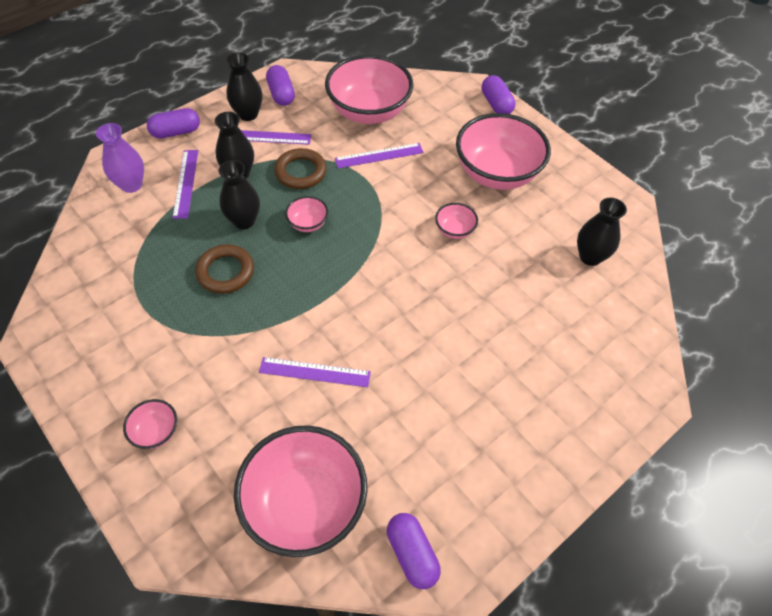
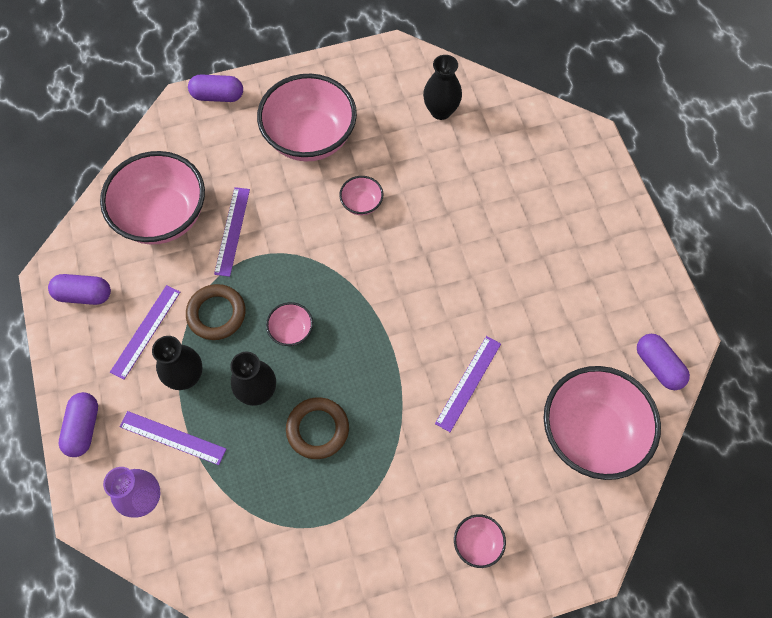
camera: 65 degrees left, 10 degrees up
(248, 114) = (97, 340): black vase -> none
(412, 554) = (658, 366): purple capsule -> purple capsule turned 60 degrees clockwise

